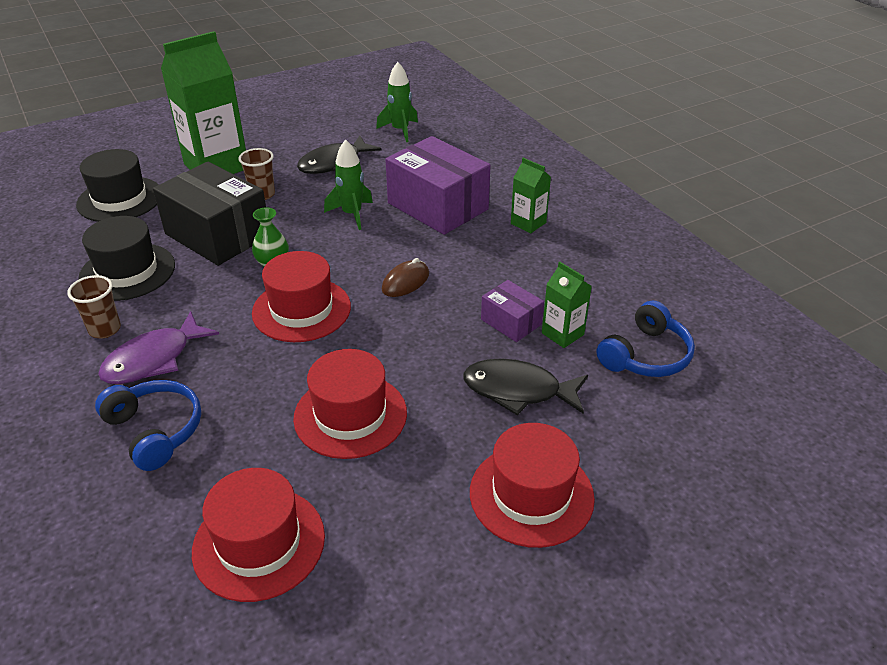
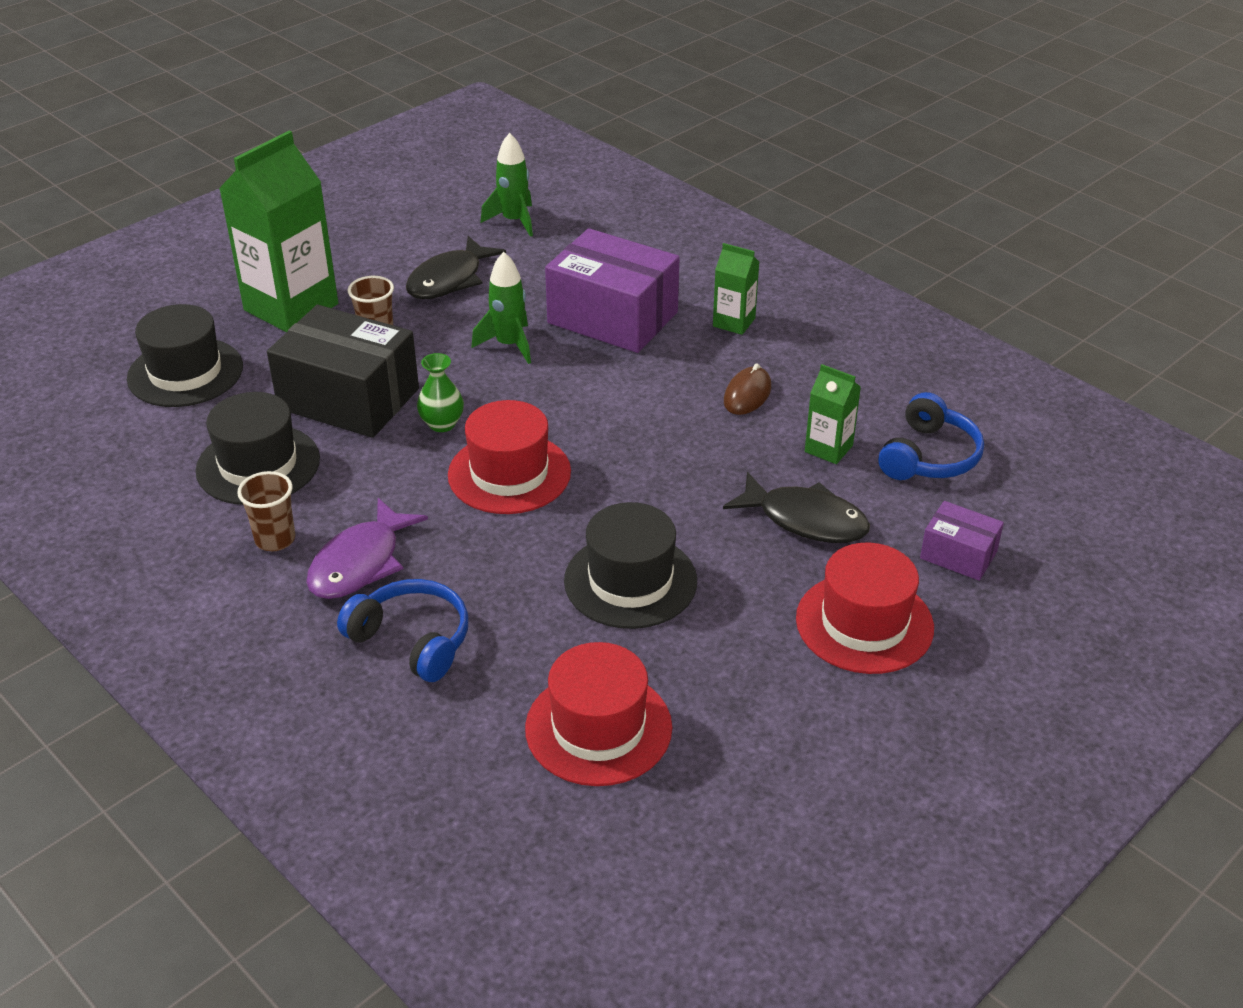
camera: 15 degrees left, 0 degrees up
(350, 415) = (630, 581): red hat -> black hat
(405, 282) = (619, 419): brown mouse -> brown mouse (747, 394)
(511, 322) = (764, 445): purple box -> purple box (958, 555)
(518, 390) = (805, 520): black fish -> black fish turned 150 degrees counterclockwise

